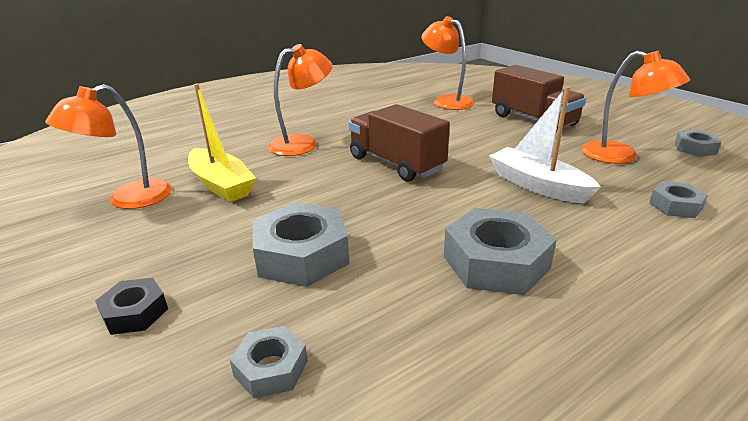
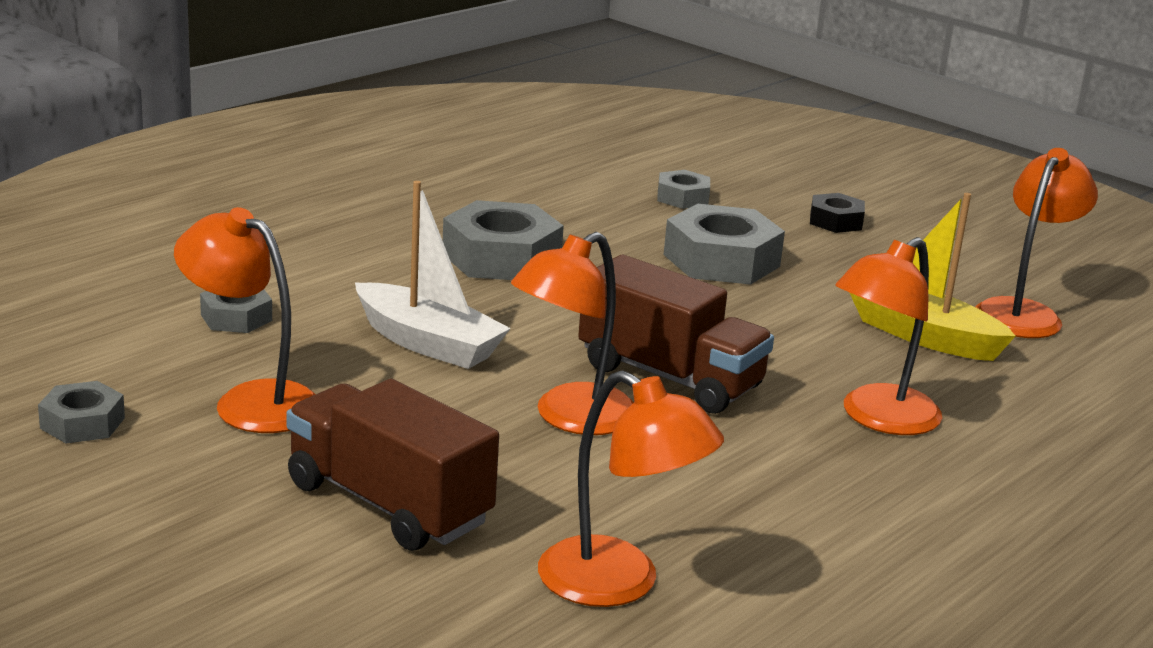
camera: 165 degrees right, 5 degrees down
(454, 146) = (571, 418): none -> orange lamp

